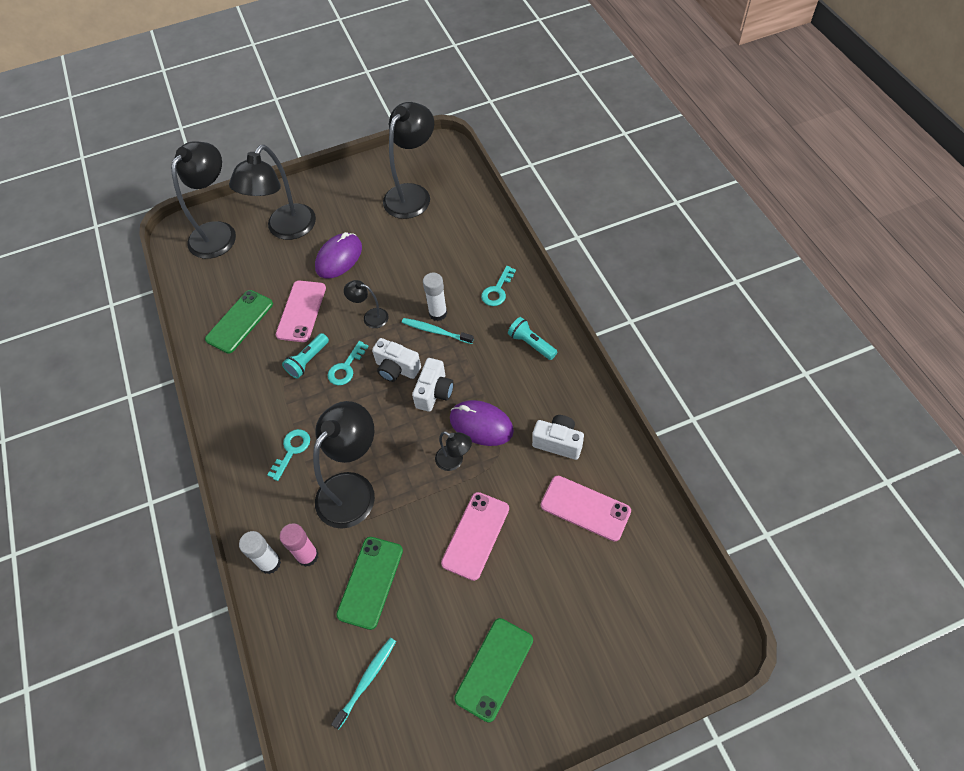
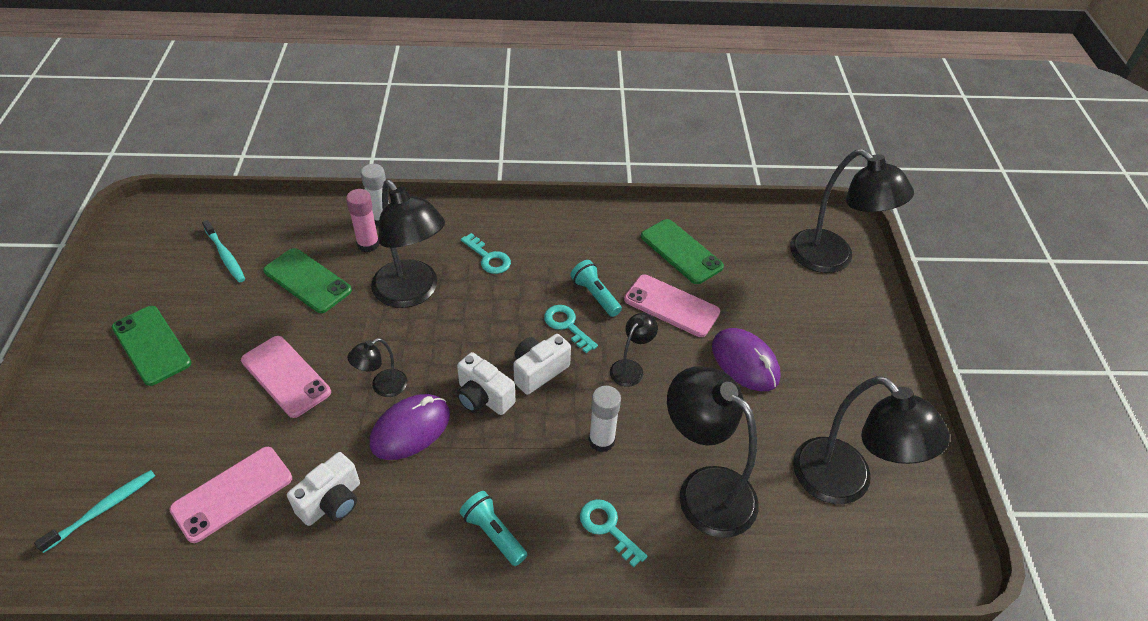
camera: 105 degrees right, 10 degrees down
(286, 230) = (816, 321): black lamp -> black lamp (704, 489)
(435, 331) = (573, 428): turquoise toothbrush -> turquoise toothbrush (103, 509)
(531, 344) = (493, 533): turquoise flashlight -> turquoise flashlight turned 105 degrees counterclockwise

